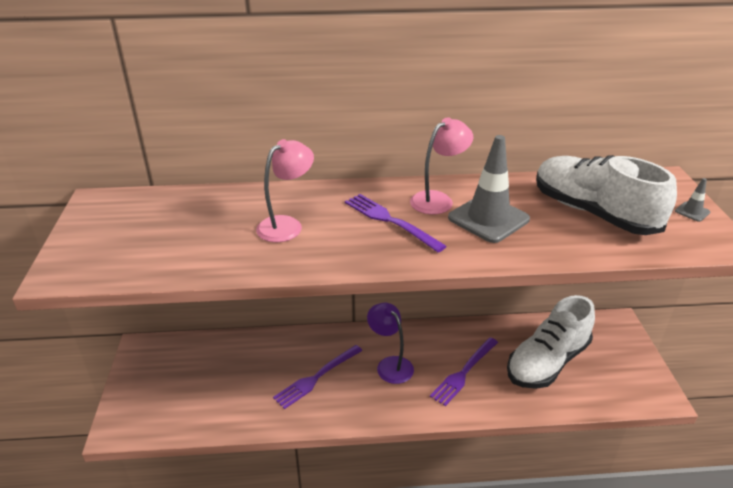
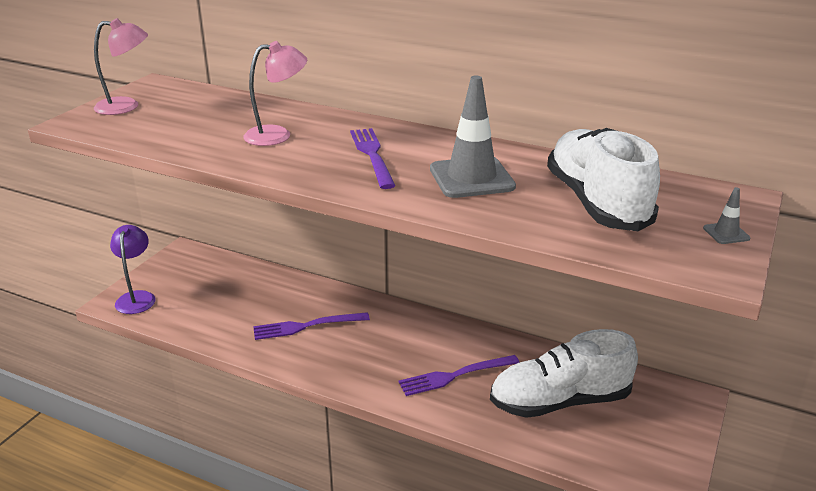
camera: 30 degrees right, 5 degrees down
(390, 364) = (386, 341): purple lamp -> purple lamp (137, 297)
(438, 199) = (442, 151): pink lamp -> pink lamp (126, 106)

